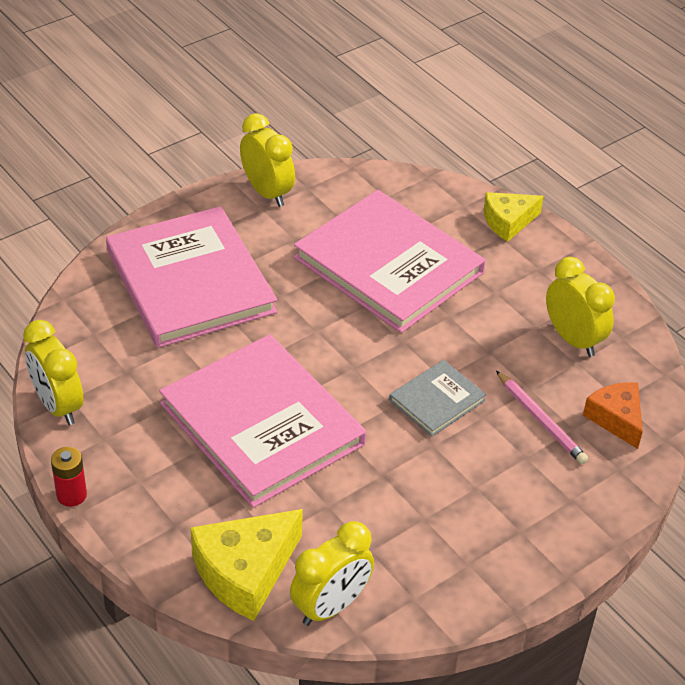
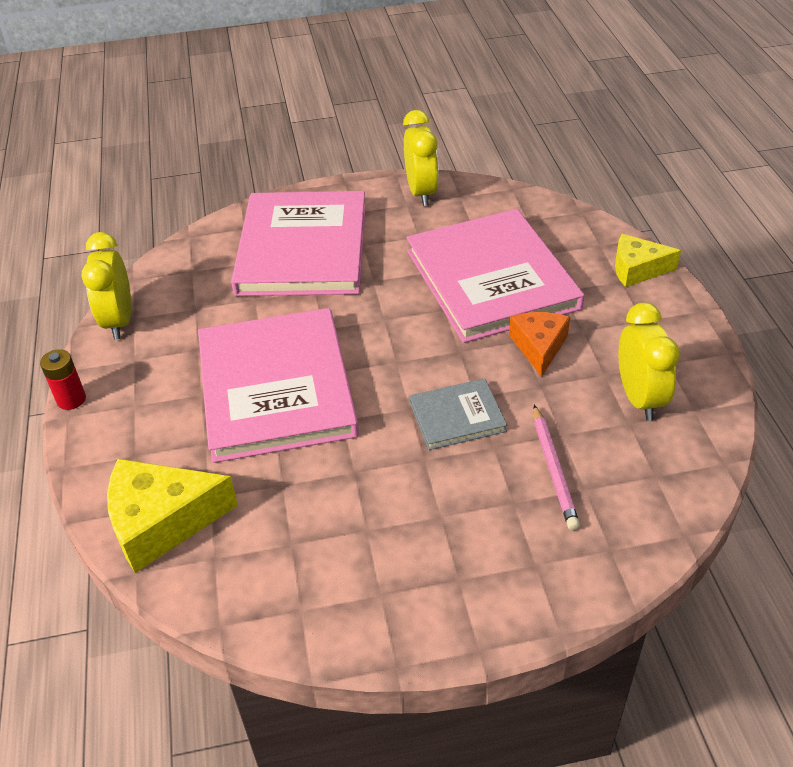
camera: 30 degrees right, 0 degrees up
(331, 606) = (215, 586): yellow clock -> none
(616, 419) = (639, 494): orange cheese -> orange cheese (539, 347)

